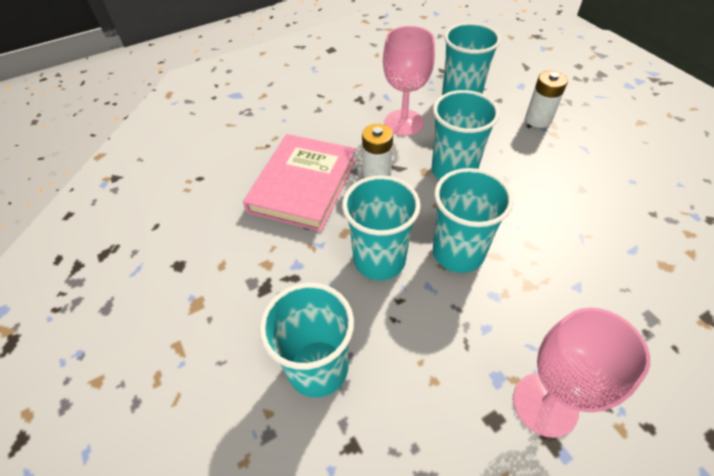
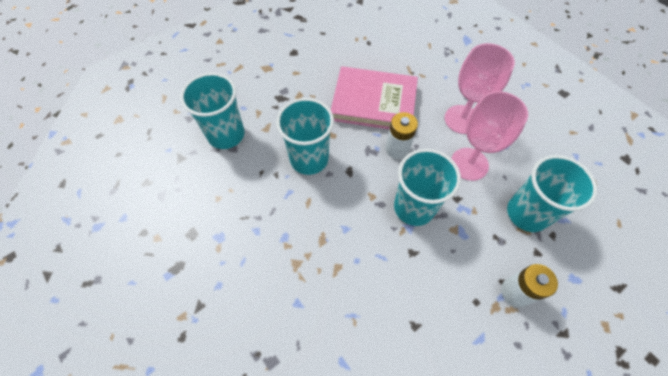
camera: 80 degrees right, 10 degrees up
(458, 253) = (321, 211): turquoise cup -> none
(545, 404) = (200, 266): pink goblet -> pink goblet (462, 119)

